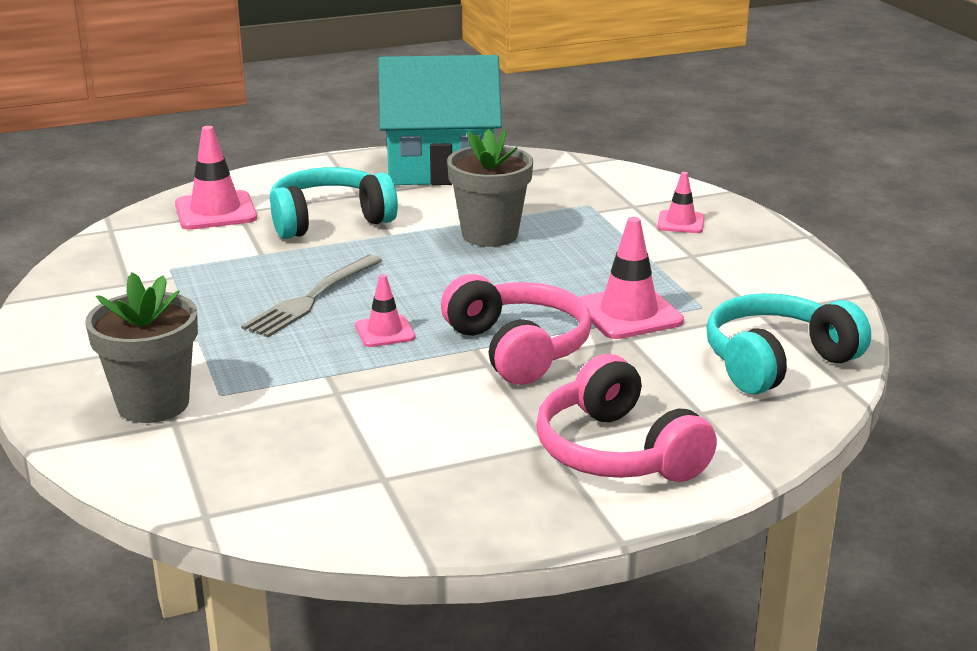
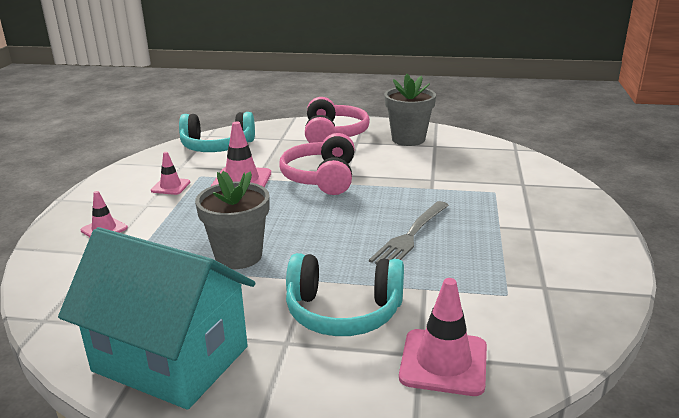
camera: 150 degrees left, 0 degrees up
(153, 404) = (533, 194): grey flower pot -> grey flower pot (408, 139)
(312, 298) = (410, 236): grey fork -> grey fork turned 150 degrees clockwise
(385, 332) = (382, 203): pink traffic cone -> pink traffic cone (170, 186)

